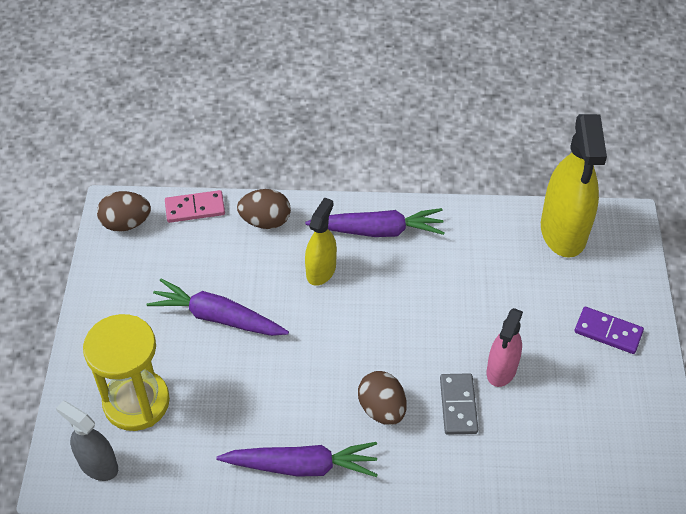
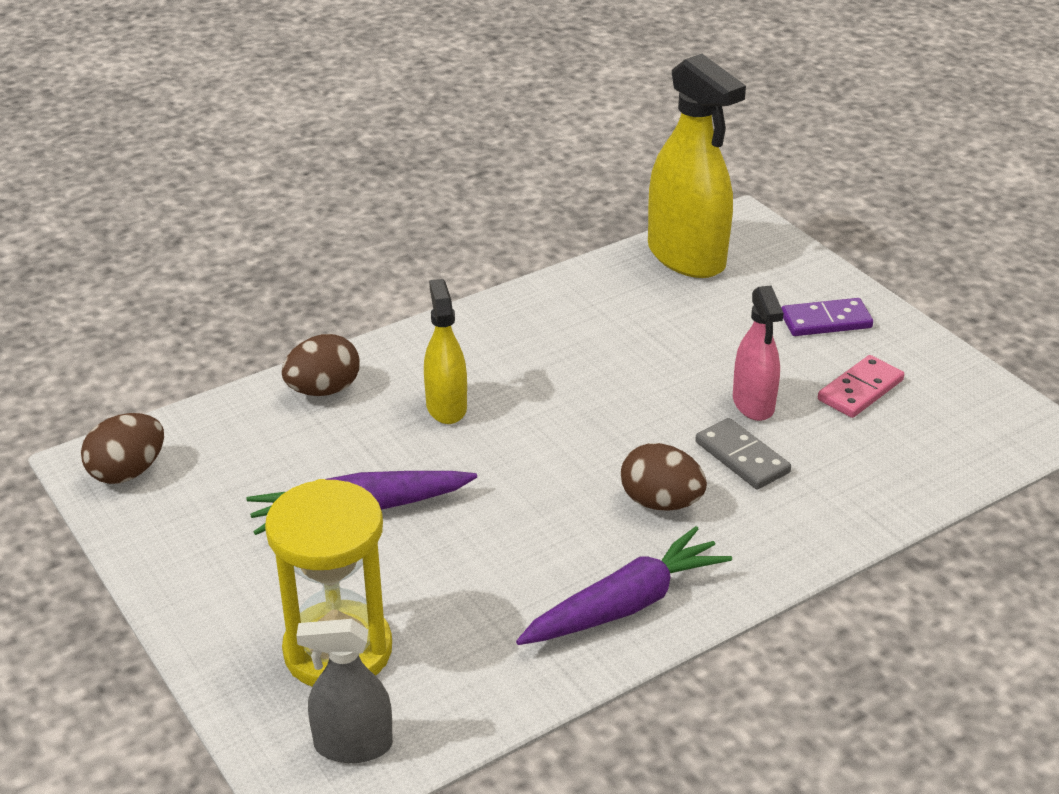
camera: 35 degrees left, 15 degrees down
(195, 208) = (213, 416): pink domino -> pink domino (860, 390)
(378, 230) = (477, 341): purple carrot -> none

